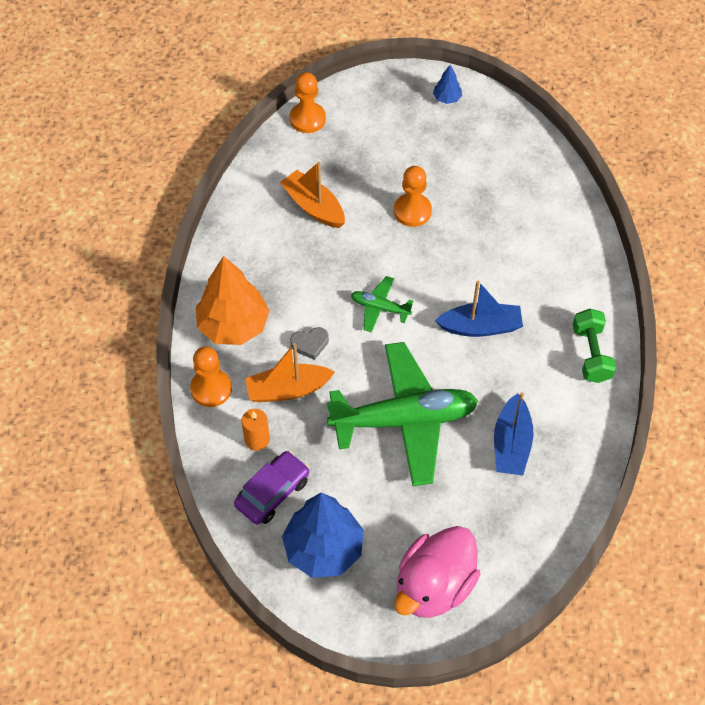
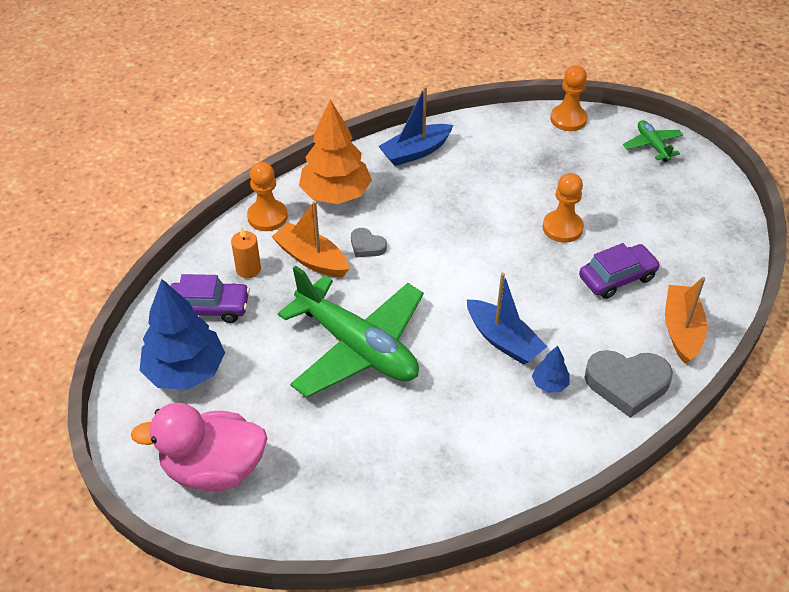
camera: 50 degrees right, 10 degrees down
(313, 207) = (494, 171): orange boat -> orange boat (681, 330)
(380, 308) = (447, 265): green plane -> green plane (652, 145)
(447, 98) = (697, 181): blue tree -> blue tree (549, 384)
(488, 218) = (617, 278): none -> purple car
(511, 444) = (409, 436): blue boat -> blue boat (415, 152)
(580, 286) = (627, 384): none -> grey heart
(591, 354) = (565, 437): green dumbbell -> none

